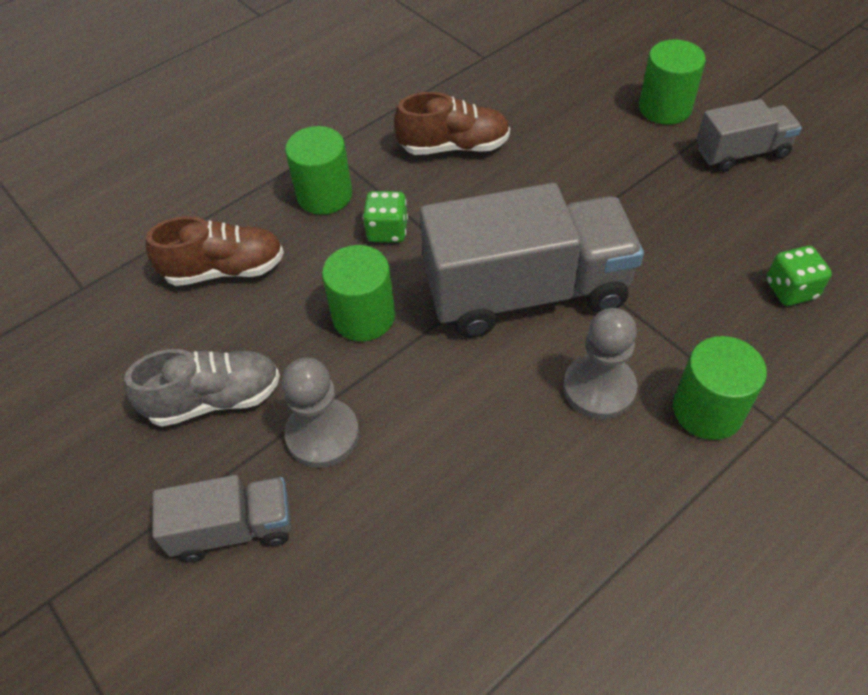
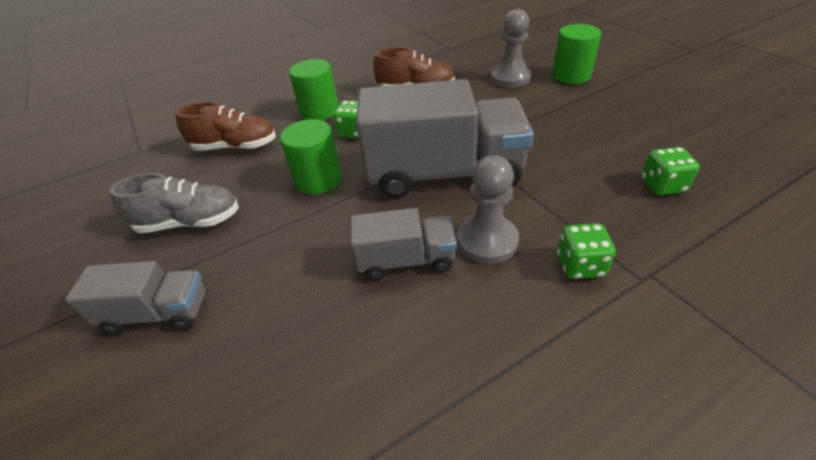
camera: 10 degrees right, 10 degrees down
(322, 435) = (256, 253): grey pawn -> grey pawn (510, 78)
(707, 410) = (580, 265): green cylinder -> green dice
(741, 153) = (626, 101): grey truck -> grey truck (406, 260)

